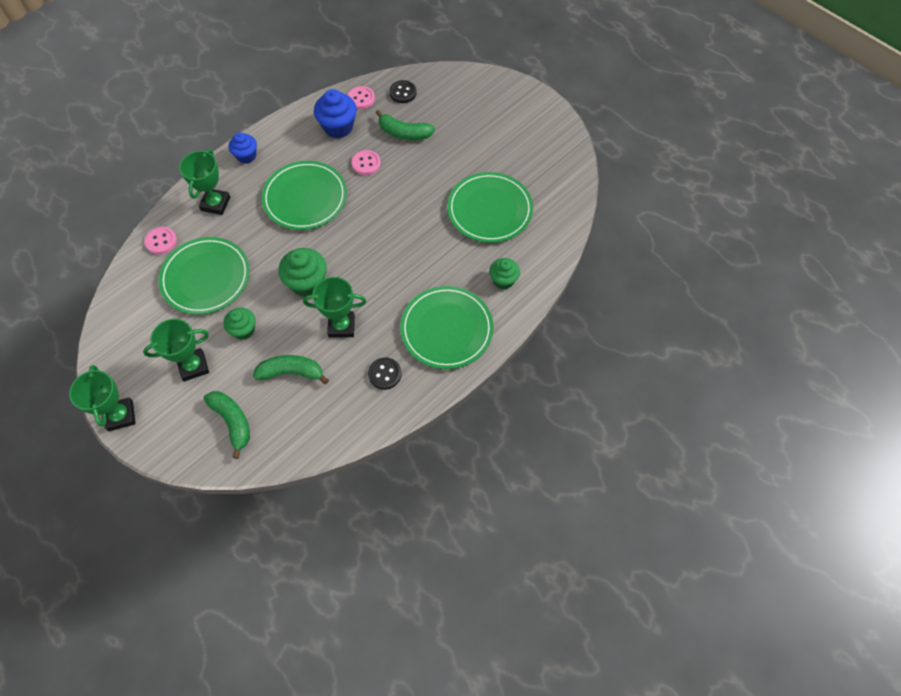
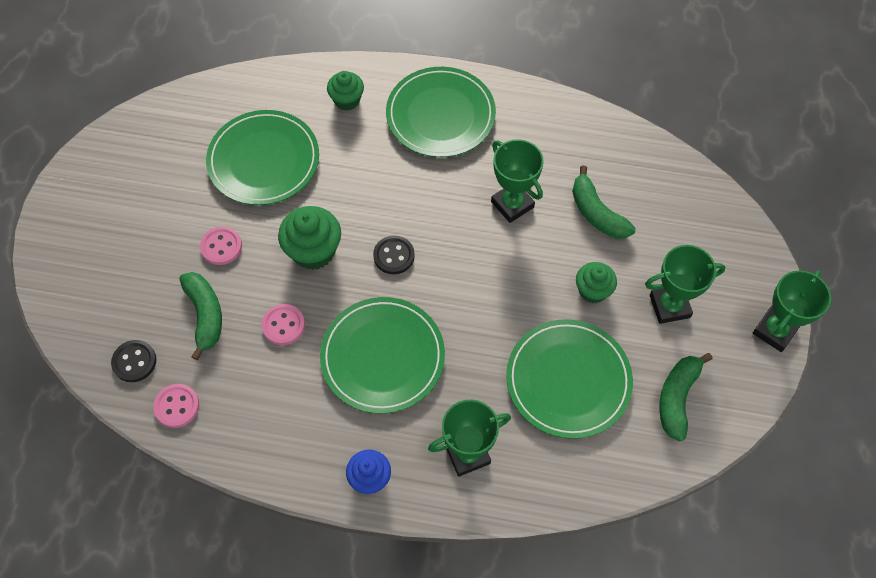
camera: 125 degrees left, 0 degrees up
(161, 241) = (566, 473): pink button -> pink button (221, 247)
(193, 366) = (669, 306): green trophy -> green trophy turned 45 degrees counterclockwise
(232, 422) = (686, 226): green banana -> green banana (677, 398)
(307, 283) = (490, 271): green cupcake -> green cupcake (313, 251)
(338, 127) = (245, 399): blue cupcake -> none
(385, 374) = (530, 135): black button -> black button (394, 256)

